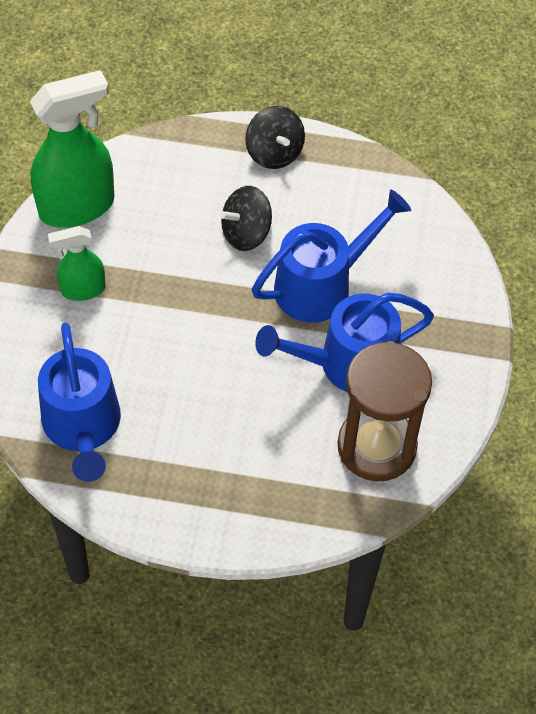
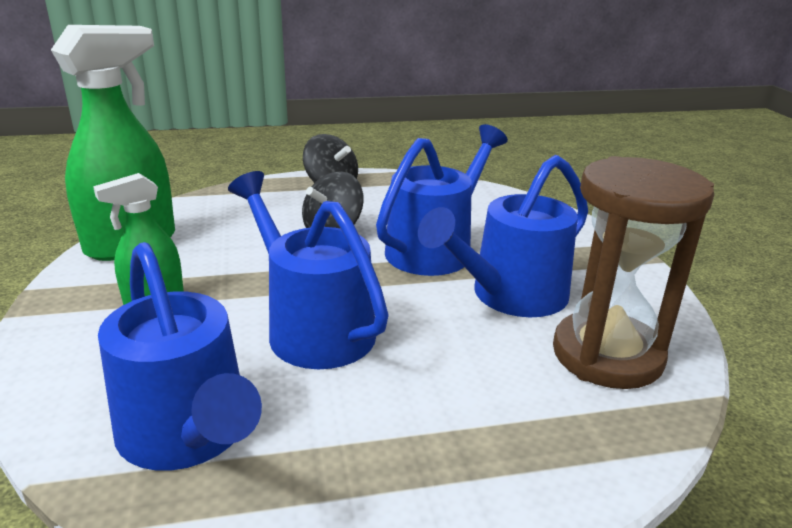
camera: 20 degrees left, 30 degrees down
(185, 354) = (312, 327): none -> blue watering can

